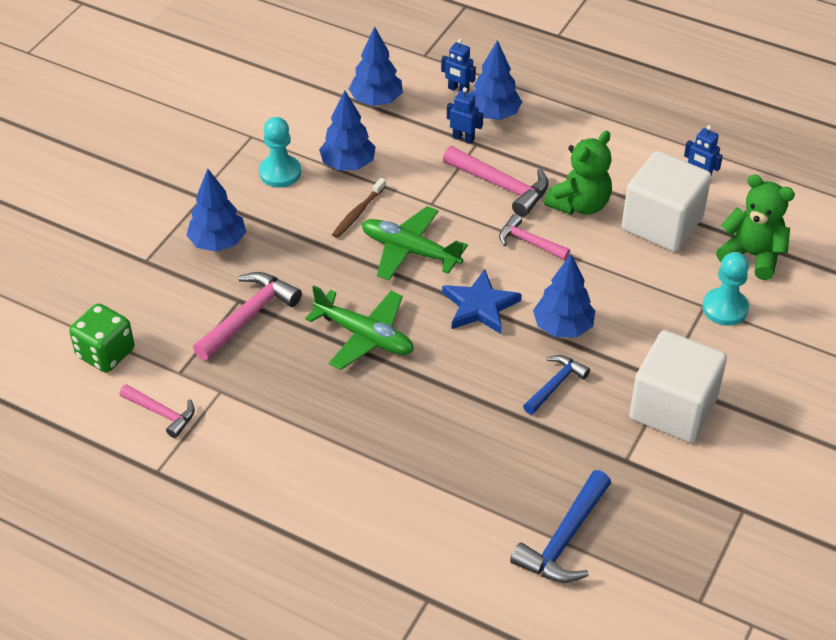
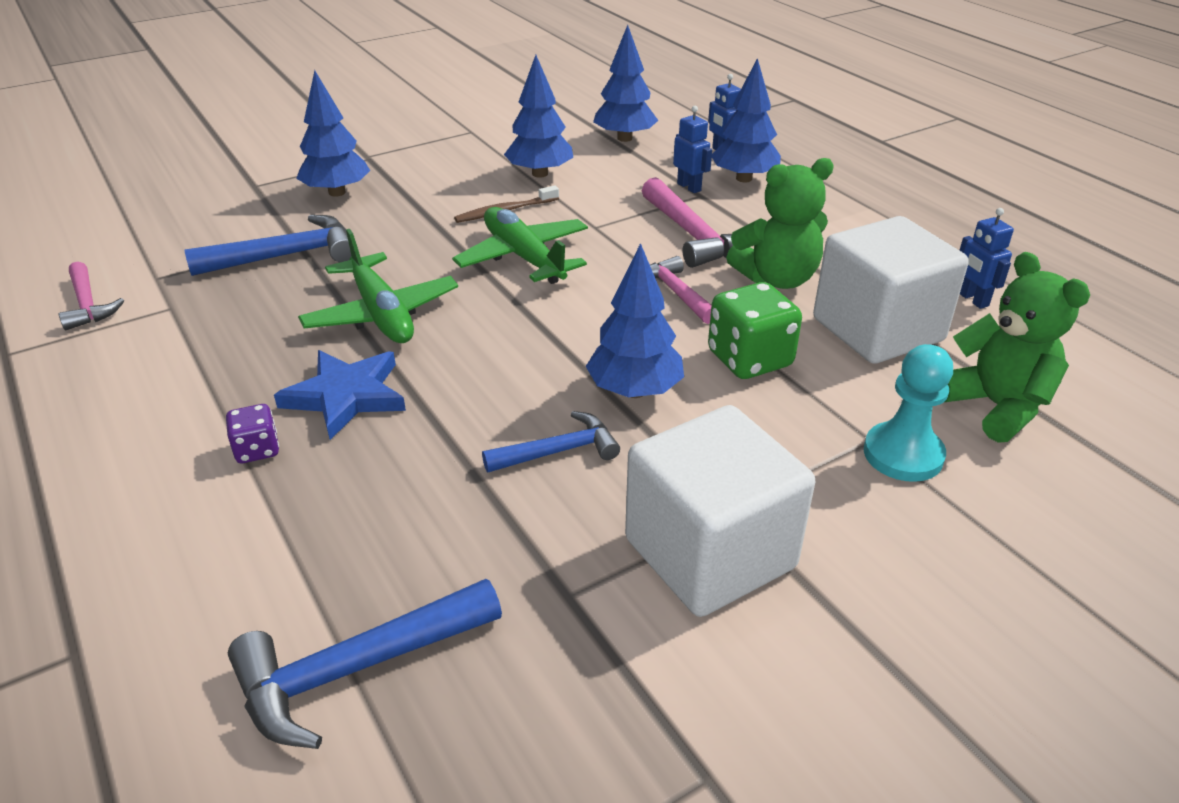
camera: 30 degrees right, 10 degrees down
(105, 353) = (115, 239): green dice -> green dice (749, 359)
(248, 316) = (286, 256): pink hammer -> blue hammer
(280, 173) = (464, 161): turquoise pawn -> none
(394, 459) = (257, 450): none -> purple dice
(479, 306) = (549, 332): blue star -> blue star (346, 396)

